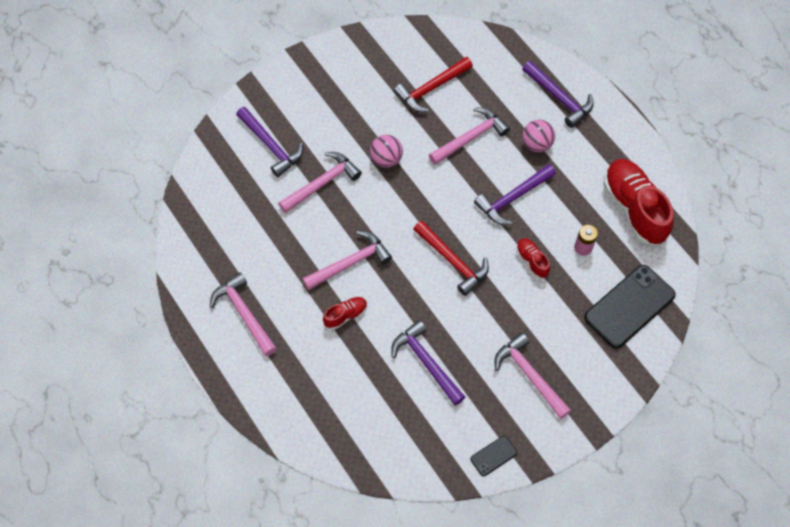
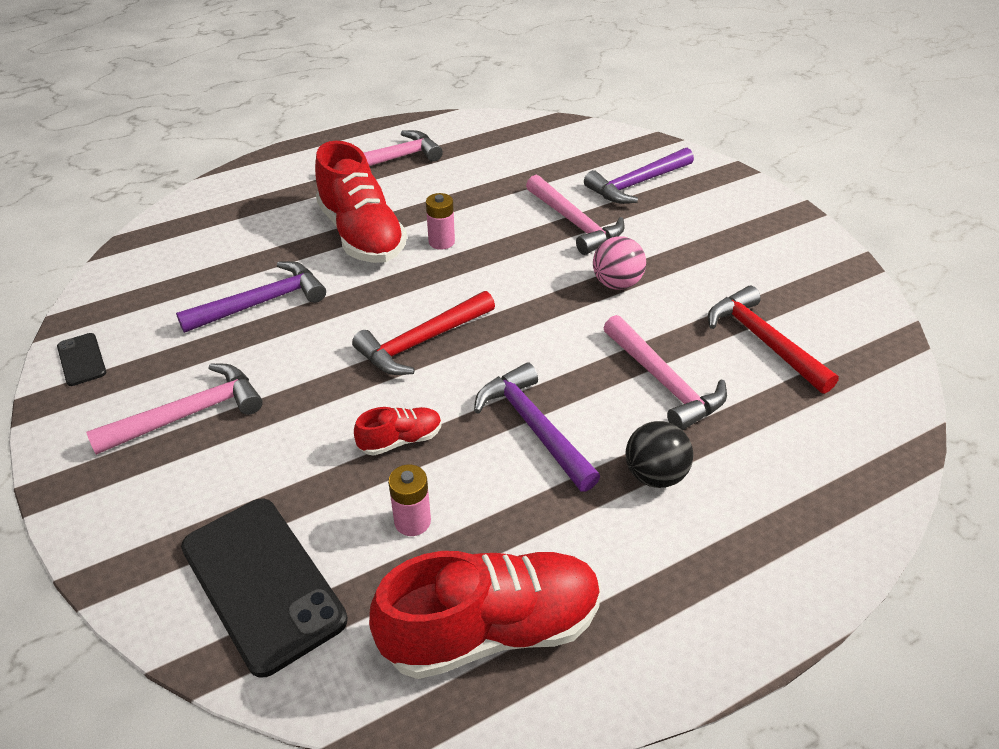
camera: 95 degrees right, 20 degrees down
(345, 315) = (362, 235): red shoe -> red shoe, size x2.13
(350, 263) = (441, 242): pink hammer -> pink battery
(536, 144) = (654, 475): pink ball -> black ball
(559, 98) = (775, 526): purple hammer -> none

